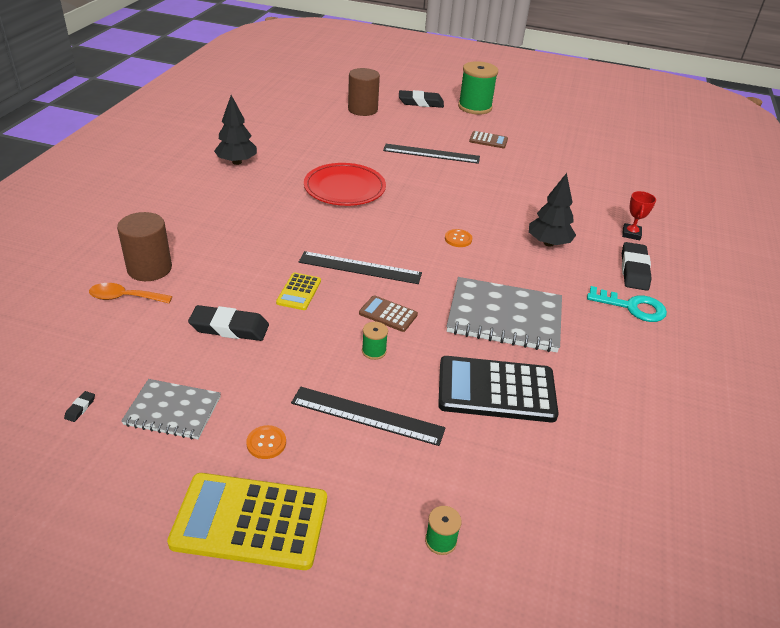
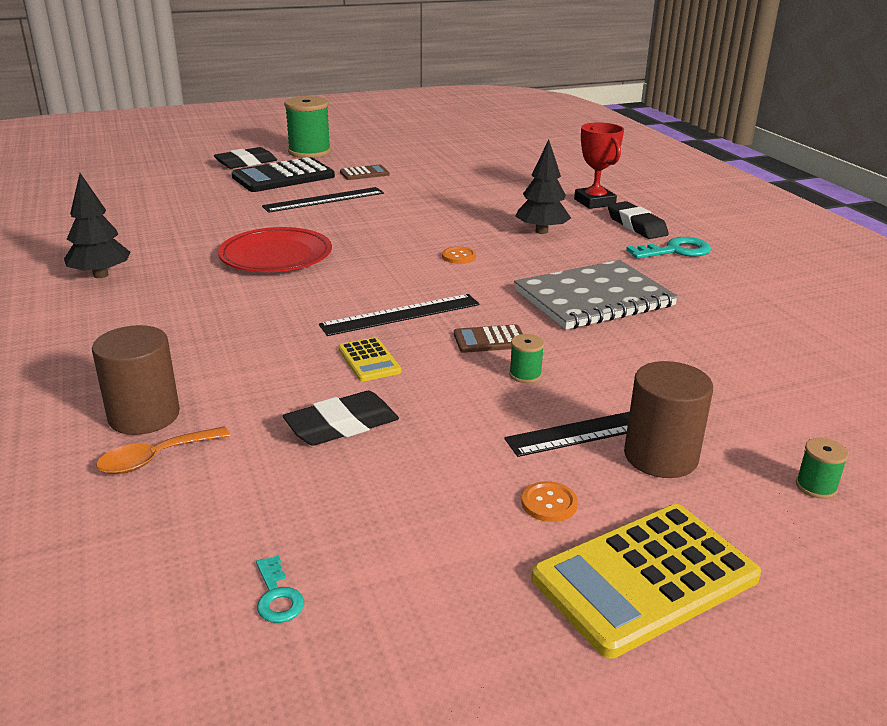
camera: 35 degrees left, 10 degrees down
(80, 408) = (277, 596): black eraser -> turquoise key
(173, 411) = (401, 533): grey notebook -> none
(362, 109) = (188, 185): brown cylinder -> brown cylinder (660, 456)
(496, 390) = (674, 354): black calculator -> black calculator (283, 177)
(631, 234) = (594, 202): red trophy -> red trophy, size x1.58

